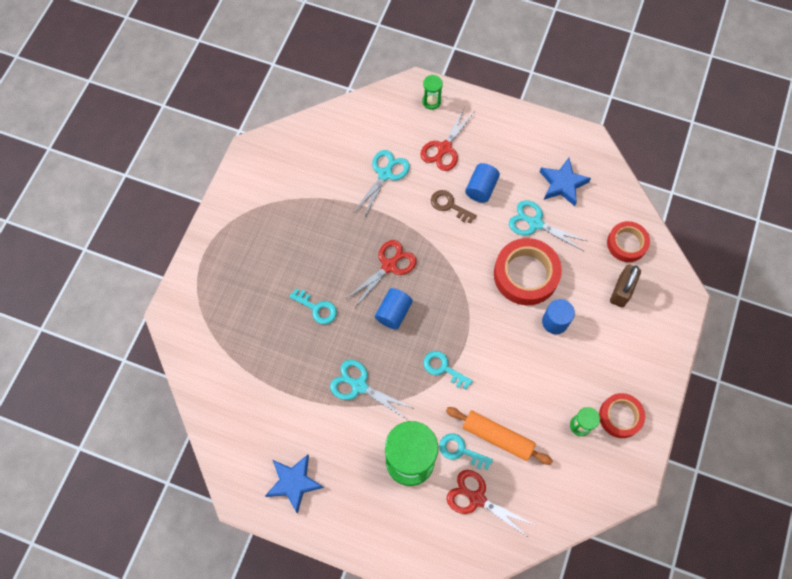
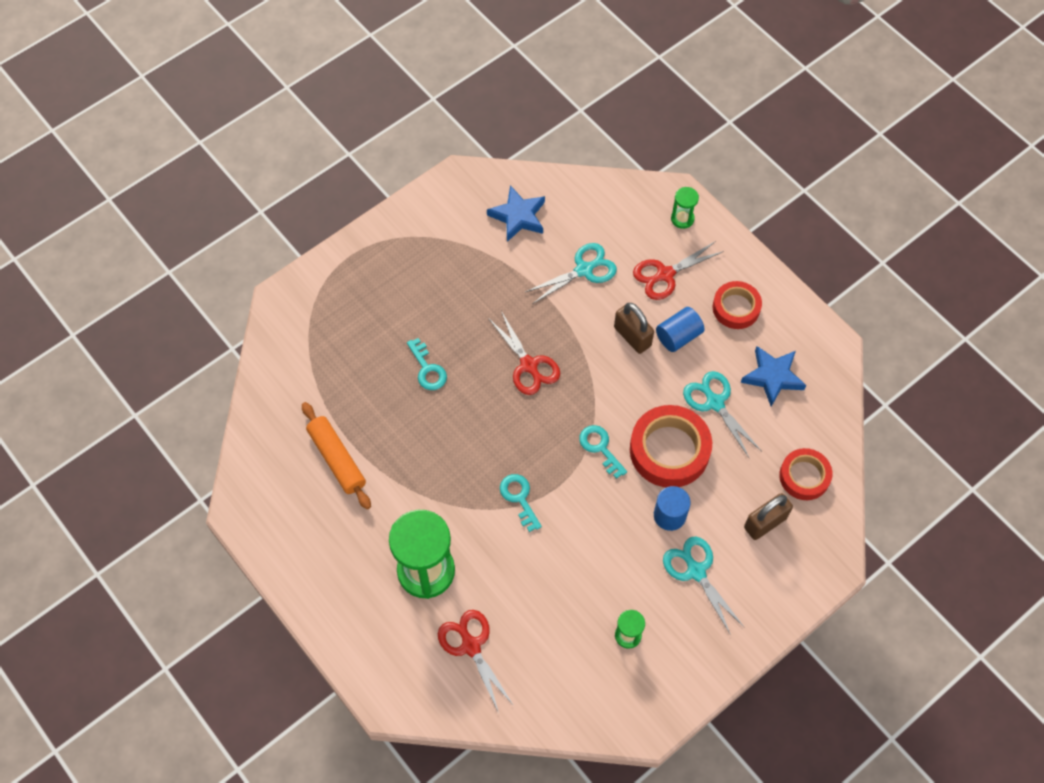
camera: 30 degrees right, 5 degrees down
(294, 482) = (298, 526): blue star -> blue star (518, 216)
(359, 386) = (422, 469): turquoise scissors -> turquoise scissors (696, 571)
(389, 266) = (529, 365): red scissors -> red scissors turned 75 degrees clockwise
(393, 313) = (503, 415): blue cylinder -> none
(449, 205) = (632, 336): brown key -> brown padlock
(461, 451) = (485, 590): turquoise key -> turquoise key (600, 448)
(497, 437) = (531, 598): orange rolling pin -> orange rolling pin (337, 459)
(620, 416) = (677, 651): red tape -> red tape (736, 308)

